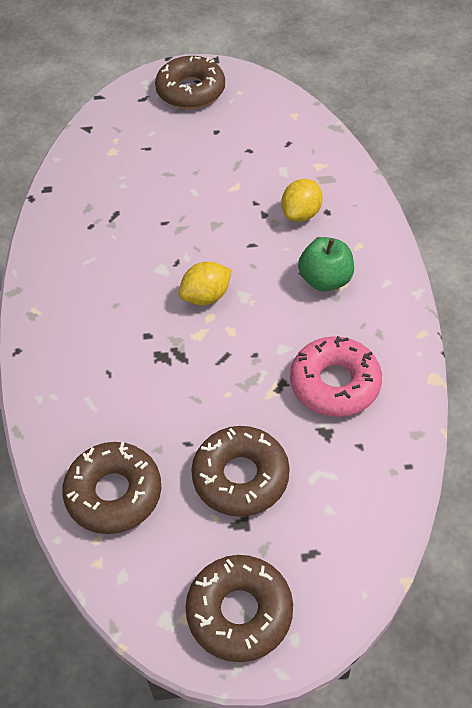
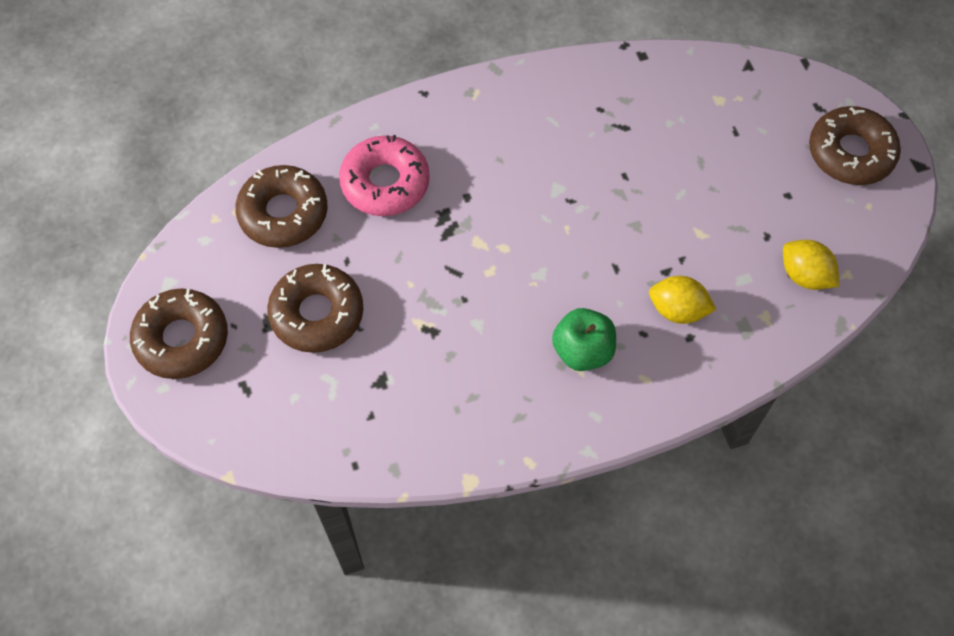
camera: 75 degrees right, 10 degrees up
(206, 296) = (530, 238): yellow lemon -> yellow lemon (804, 275)
(335, 384) = (442, 381): pink donut -> pink donut (385, 183)

